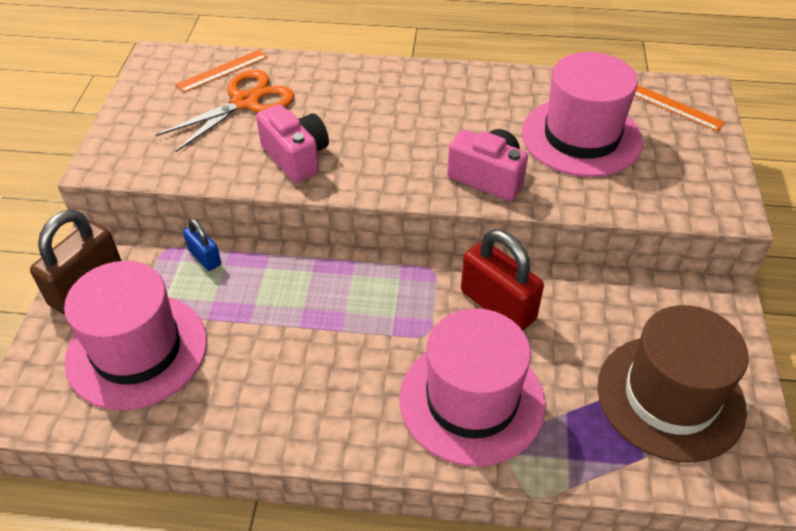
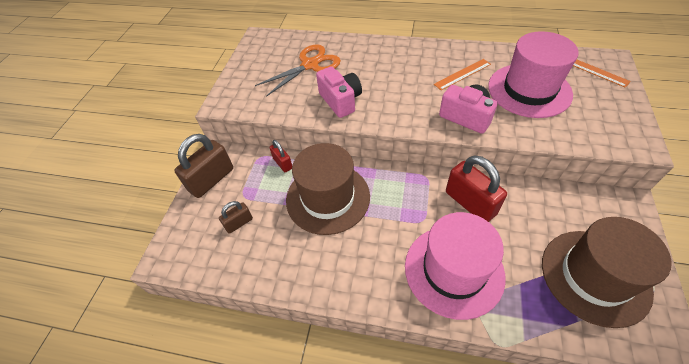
camera: 10 degrees right, 5 degrees up
(137, 350) = (239, 223): pink hat -> brown padlock
(204, 257) = (282, 163): blue padlock -> red padlock
(222, 71) = (297, 45): orange ruler -> orange ruler (462, 74)
(279, 306) = (328, 198): none -> brown hat

